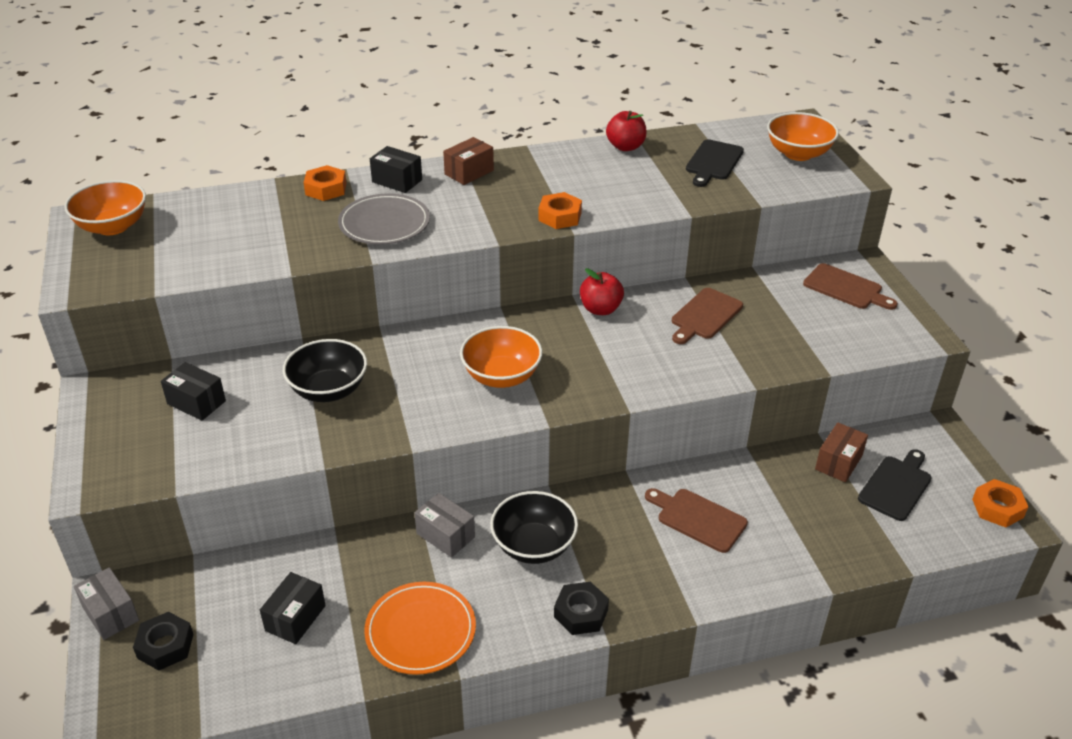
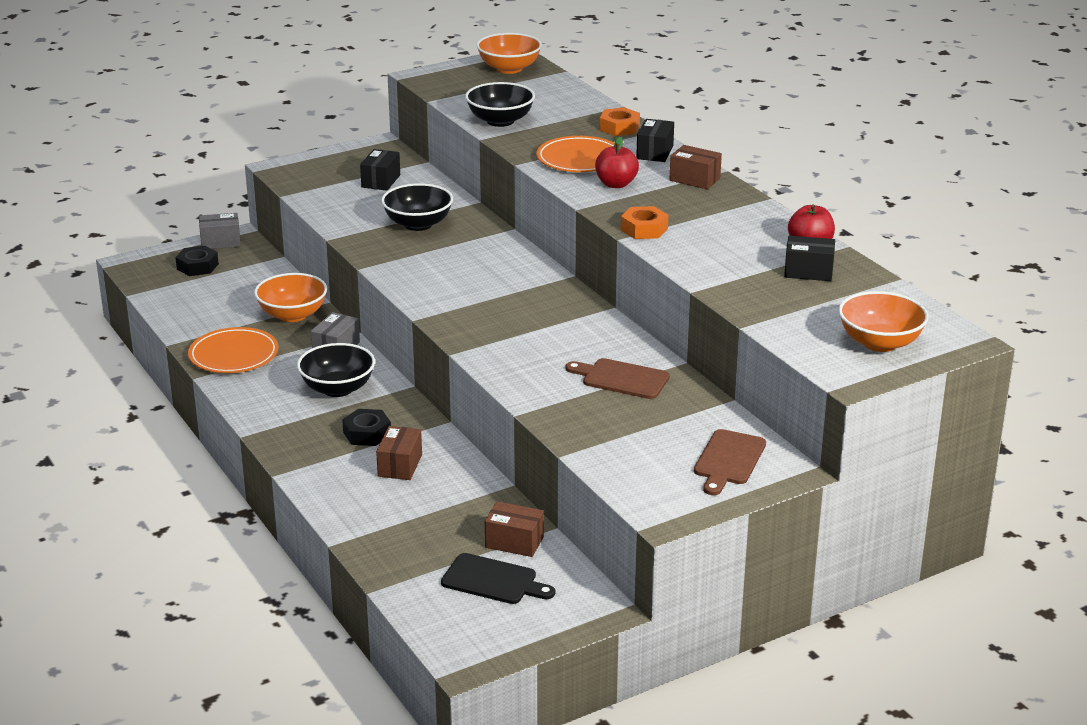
camera: 75 degrees right, 10 degrees down
(110, 614) = (220, 242): grey box -> grey box turned 45 degrees clockwise
(253, 255) = (500, 121): none -> black bowl
(295, 618) = (233, 305): black box -> black box (808, 272)
(384, 223) = (579, 159): grey plate -> orange plate
(501, 376) = (471, 290): orange bowl -> orange bowl (292, 315)
(581, 613) = (269, 420): black nut -> black nut (367, 433)
(600, 309) = (599, 323): red apple -> red apple (616, 184)
(698, 518) = (400, 465): brown cutting board -> brown box
(713, 162) = (816, 295): black cutting board -> none
(997, 508) = (485, 650): orange nut -> none

